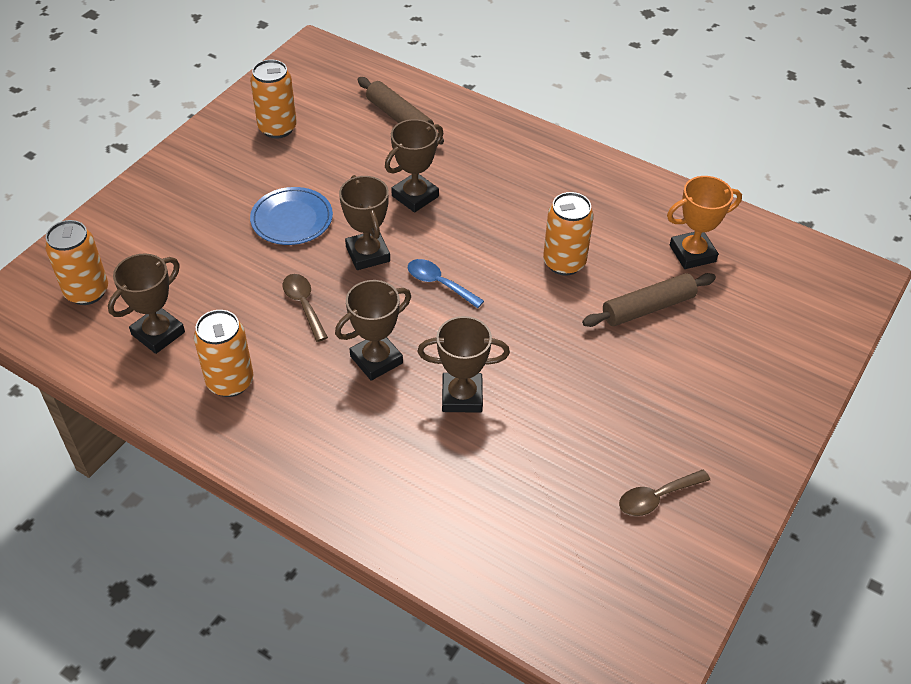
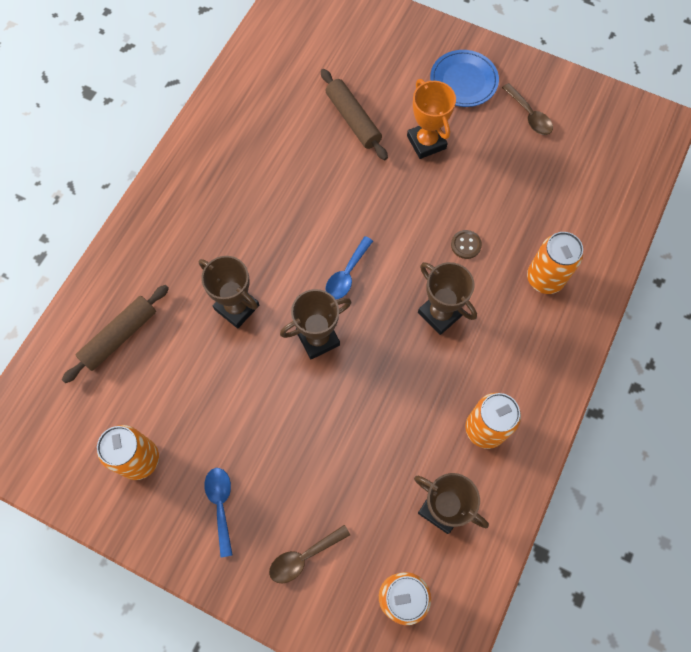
camera: 95 degrees left, 20 degrees up
(218, 176) = (221, 505): none -> blue spoon
(292, 219) = (279, 416): blue plate -> blue plate (463, 81)
(304, 305) = (388, 383): brown spoon -> brown spoon (304, 557)
(462, 396) = (466, 245): brown trophy -> brown button
(564, 263) = (310, 180): orange can -> orange can (545, 278)
(692, 253) = (289, 88): orange trophy -> orange trophy (426, 142)

